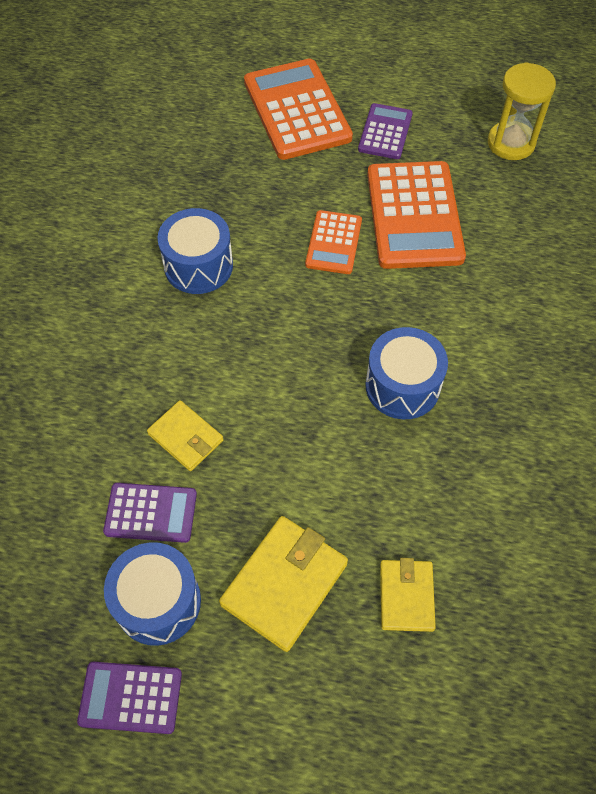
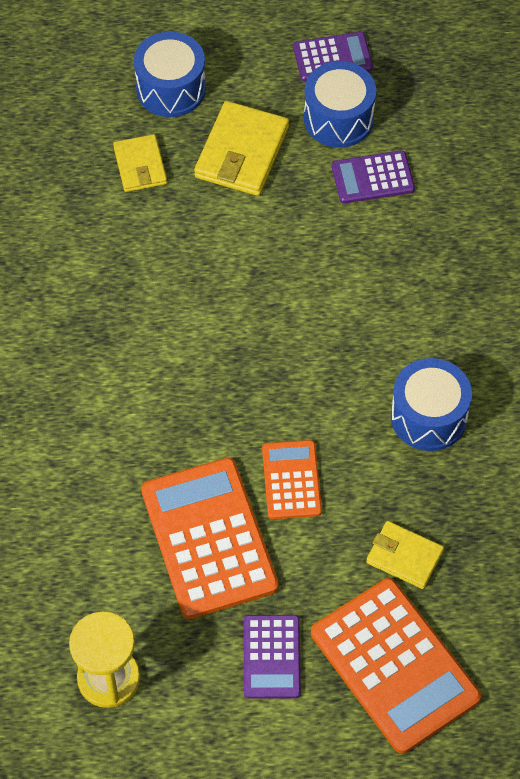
camera: 165 degrees right, 0 degrees up
(185, 437) = (369, 244): yellow wallet -> yellow wallet (404, 556)
(402, 386) = (180, 337): blue drum -> blue drum (171, 89)

